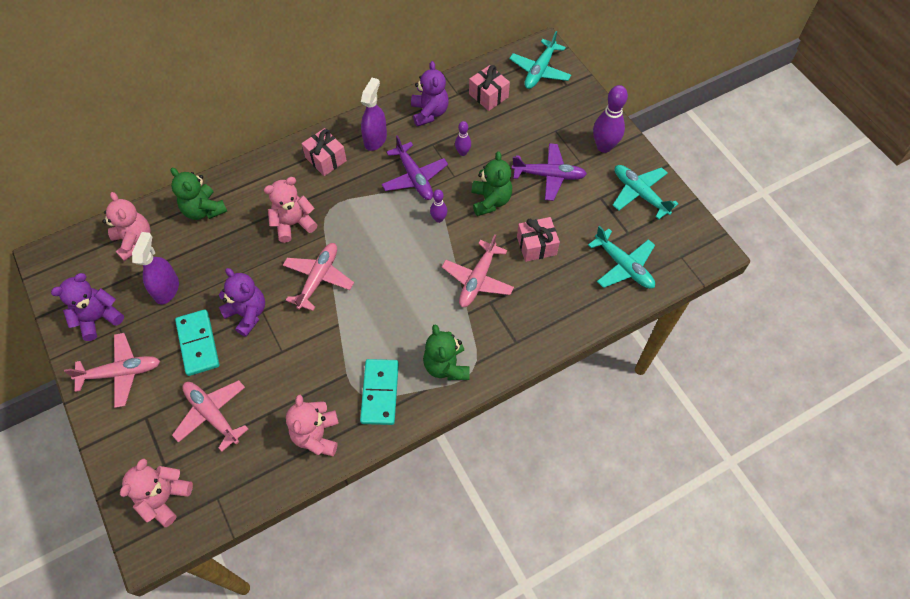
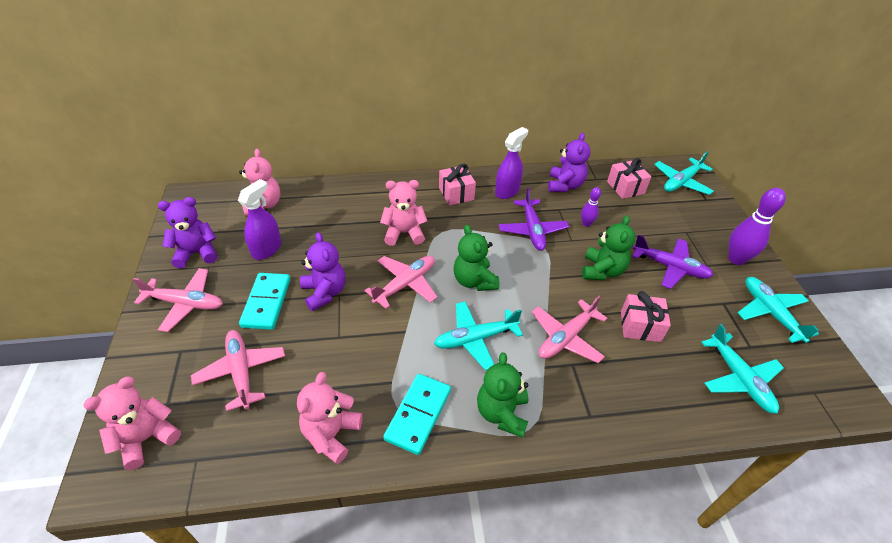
camera: 20 degrees right, 15 degrees down
(204, 210) = (333, 200): green teddy bear -> green teddy bear (474, 281)
(401, 309) = (475, 339): none -> turquoise plane
(439, 219) = (543, 270): purple bowling pin -> none

